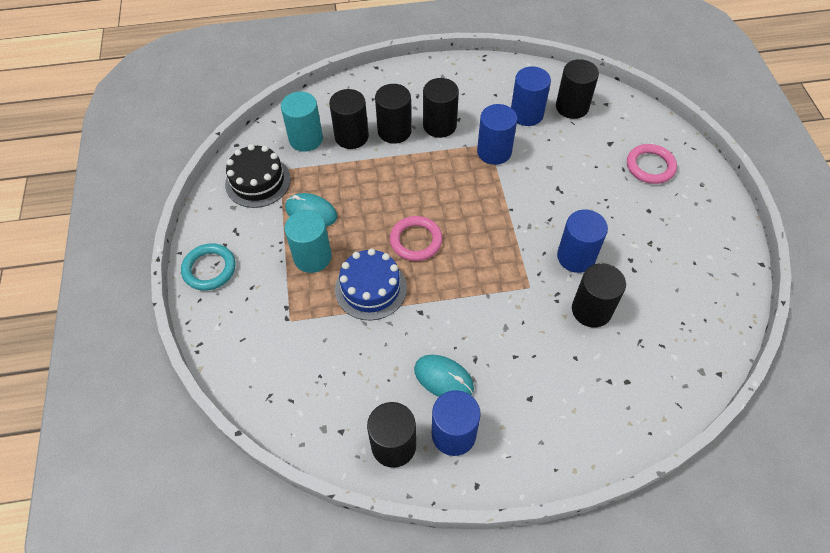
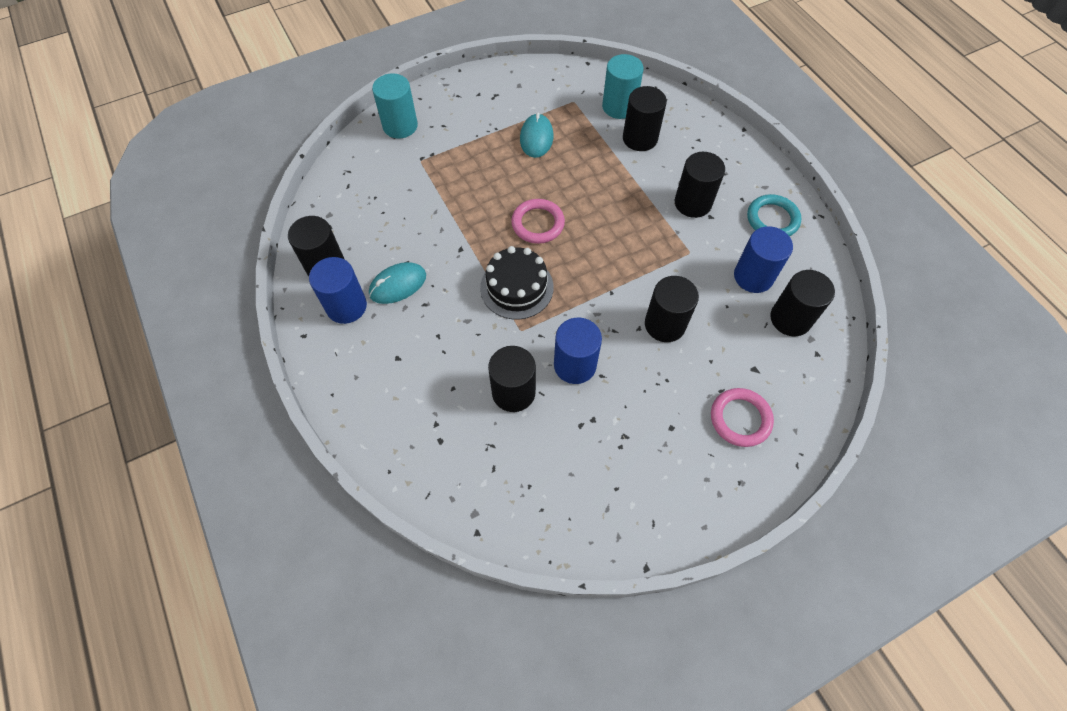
camera: 70 degrees right, 5 degrees up
(209, 269) = (450, 93): turquoise ring -> turquoise ring (772, 219)
(258, 181) = (553, 91): black cake -> black cake (517, 287)
(312, 257) = (489, 154): turquoise cylinder -> turquoise cylinder (400, 126)
(371, 288) = (472, 205): blue cake -> none
(394, 131) = (664, 169): black cylinder -> black cylinder (665, 324)
(443, 378) = (398, 285): turquoise mouse -> turquoise mouse turned 45 degrees clockwise
(494, 152) = (681, 259): blue cylinder -> none

